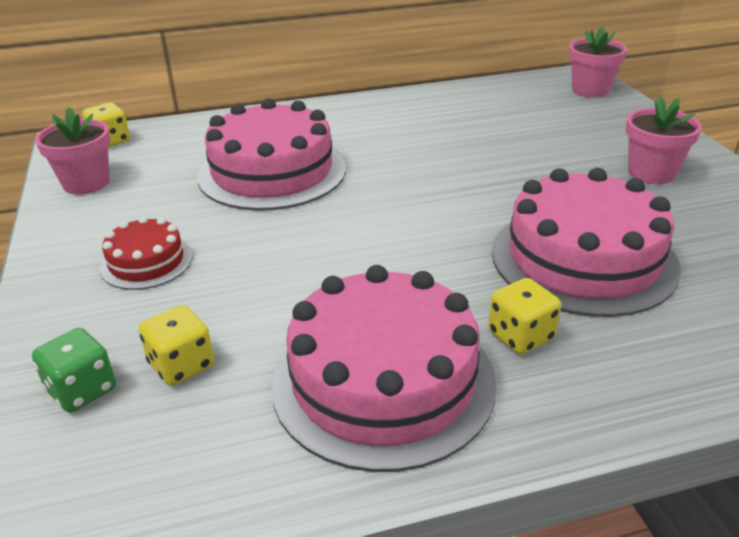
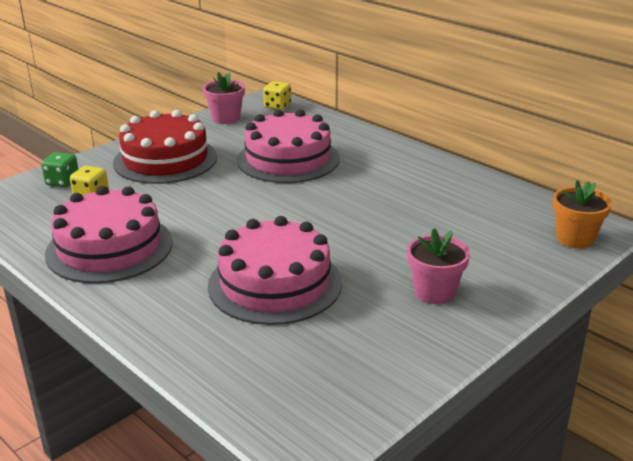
camera: 60 degrees right, 5 degrees down
(146, 262) = (165, 160): red cake -> red cake, size x1.98
(520, 336) = (173, 278): yellow dice -> none
(590, 90) = (575, 239): pink flower pot -> orange flower pot

